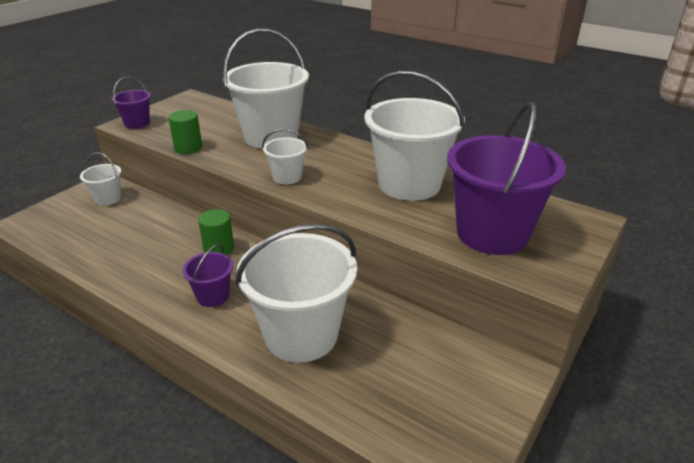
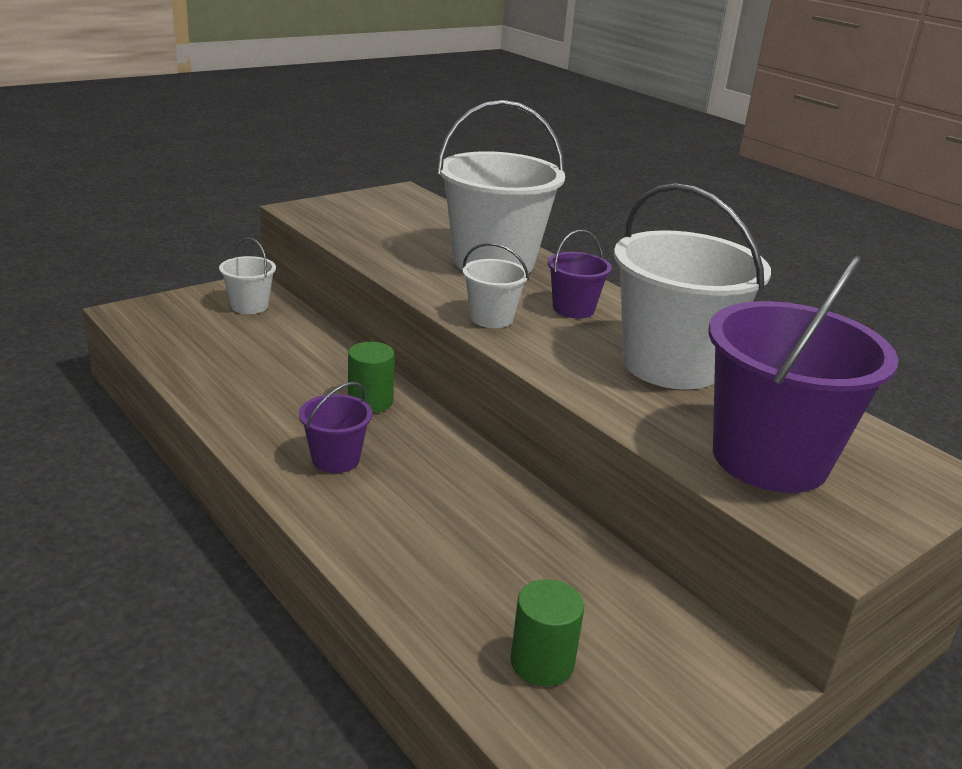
camera: 15 degrees right, 5 degrees down
(137, 123) = (317, 211): purple bucket -> purple bucket (573, 309)
(188, 148) = (371, 254): green cylinder -> green cylinder (542, 662)
(301, 335) = (436, 539): white bucket -> none

